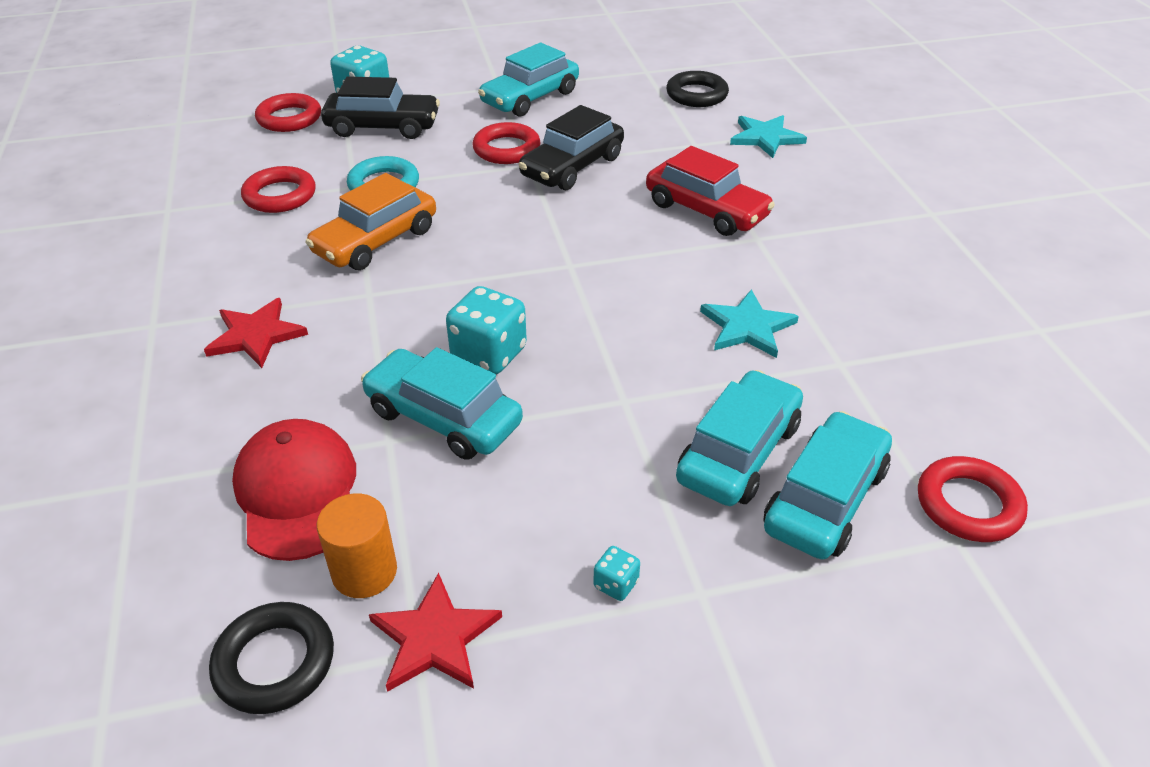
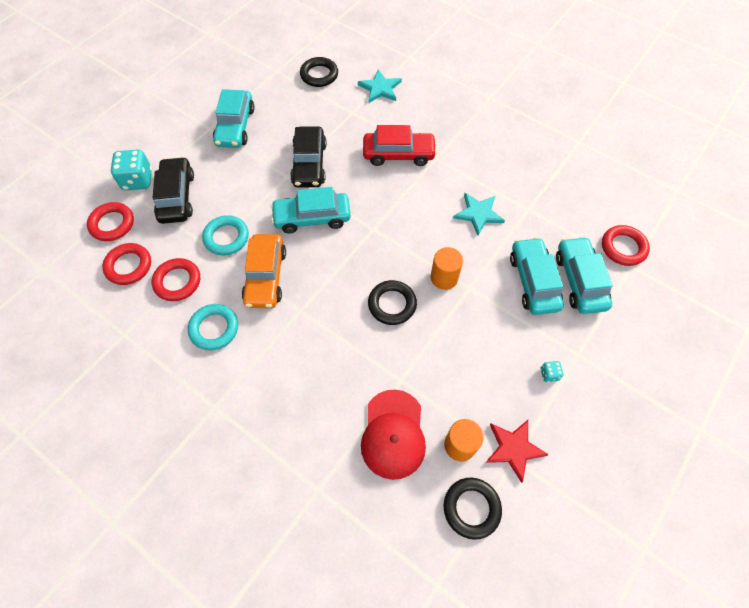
camera: 40 degrees left, 20 degrees up
(255, 256) = (214, 328): none -> turquoise ring
(256, 335) = (275, 373): red star -> none
(298, 492) = (393, 434): red cap -> red cap turned 120 degrees counterclockwise
(383, 127) = (177, 197): black car -> black car turned 60 degrees counterclockwise
(443, 417) = (409, 351): turquoise car -> turquoise car (312, 218)
(489, 354) = (392, 304): turquoise dice -> black ring
(506, 149) = (263, 172): red ring -> red ring (129, 266)
(600, 368) = (444, 278): none -> orange cylinder

